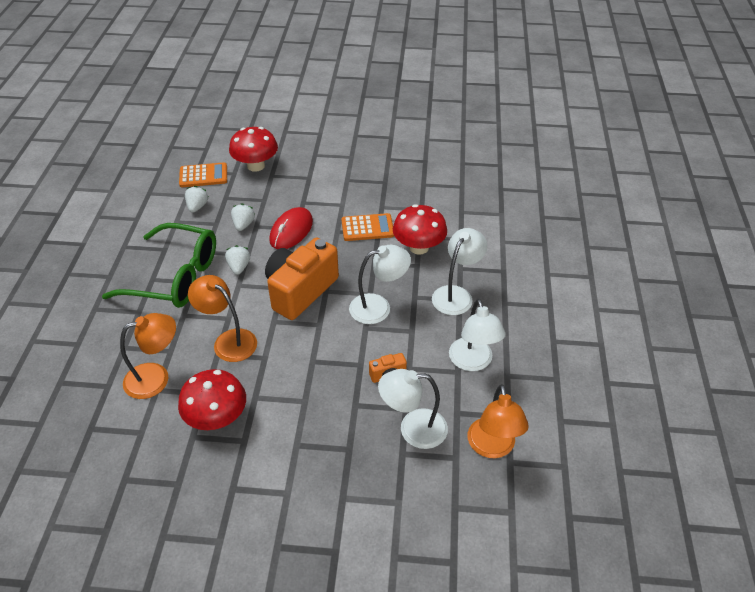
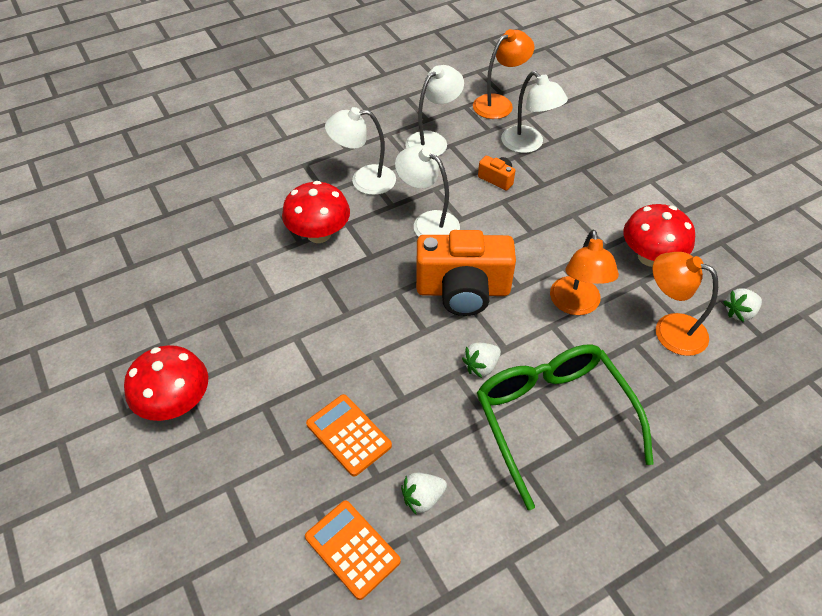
camera: 125 degrees left, 5 degrees up
(243, 225) = (412, 414): white strawberry -> white strawberry (739, 313)
(256, 166) = (280, 492): red mushroom -> red mushroom (176, 403)
(291, 231) = (382, 357): red mouse -> none
(367, 228) = (320, 290): orange calculator -> orange calculator (348, 435)

